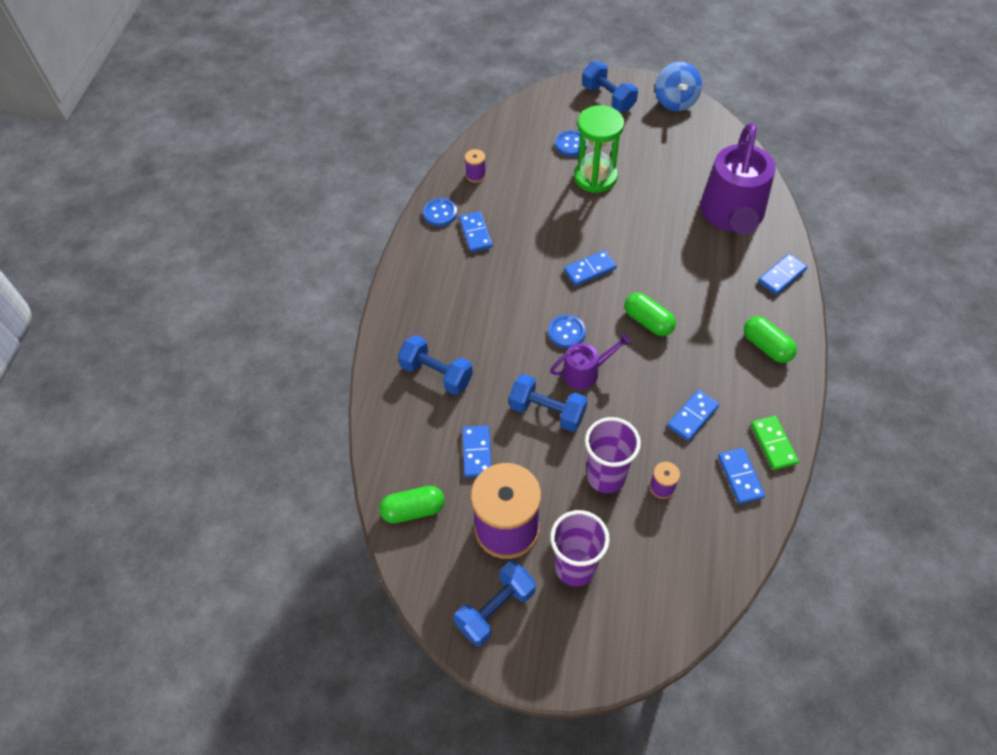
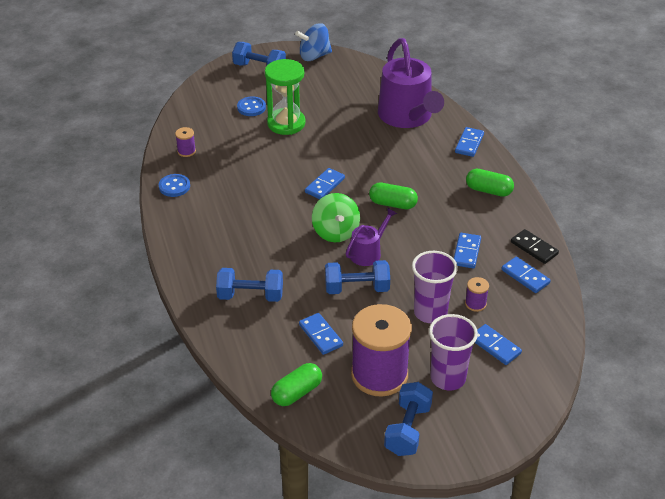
camera: 30 degrees left, 15 degrees down
(475, 233) = (215, 191): blue domino -> blue domino (495, 346)
(566, 332) = (335, 232): blue button -> green spinning top
(675, 101) = (314, 56): blue spinning top -> blue spinning top turned 105 degrees clockwise
(773, 444) = (534, 248): green domino -> black domino

